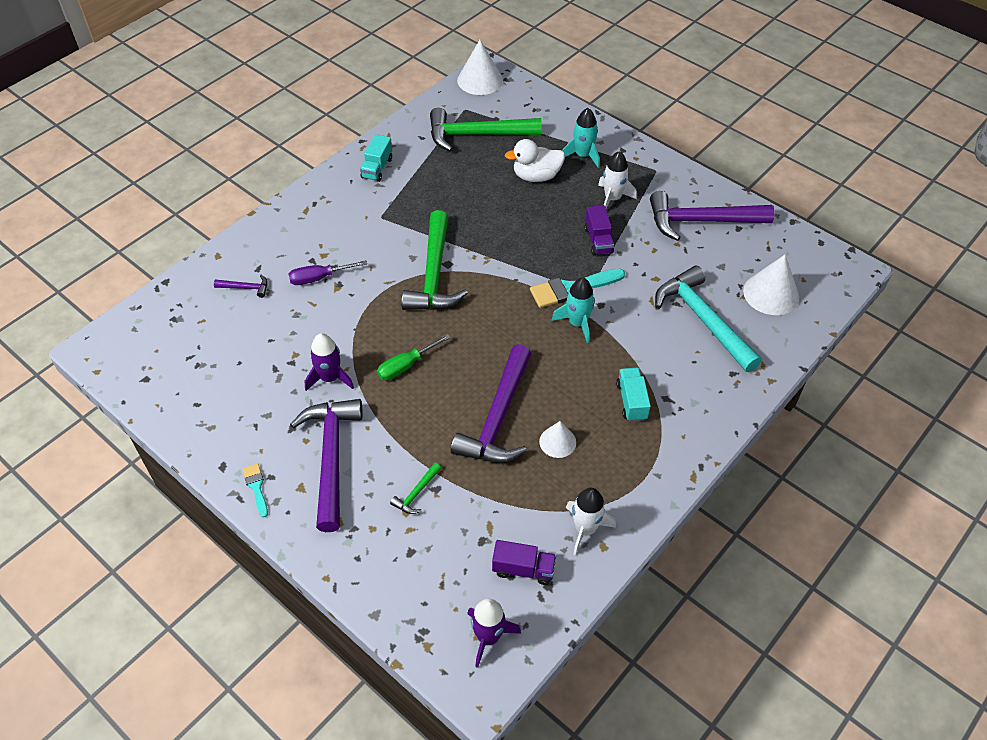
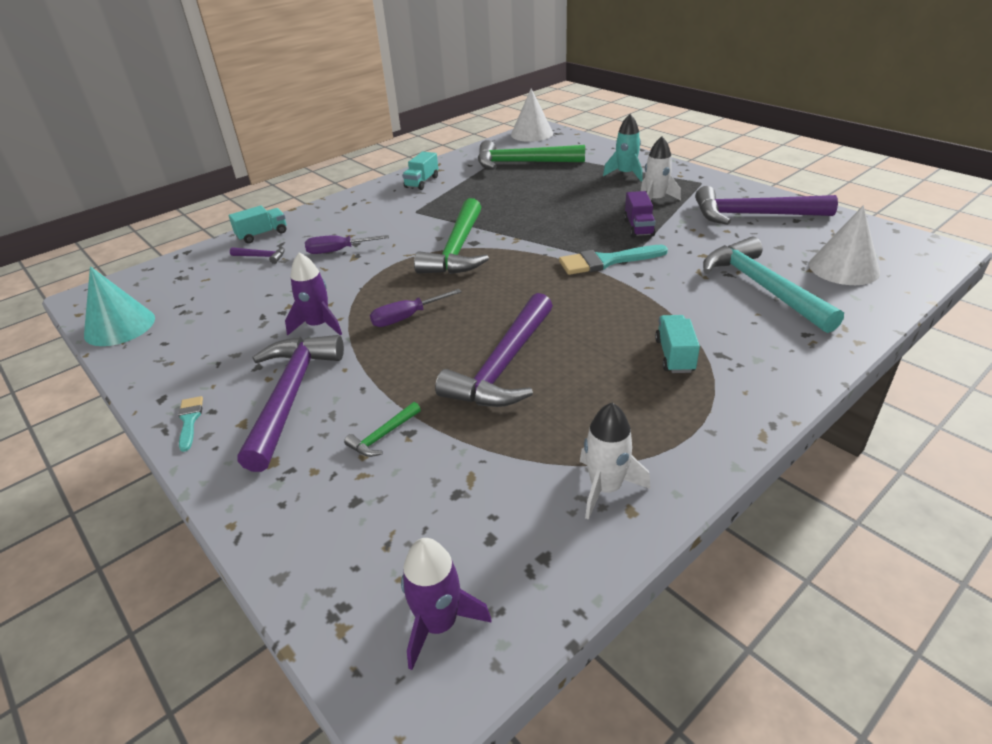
camera: 10 degrees right, 15 degrees down
(145, 385) = (119, 326): none -> turquoise cone
(234, 255) = (262, 235): none -> turquoise truck
(405, 366) = (406, 318): green screwdriver -> purple screwdriver
(523, 569) = (509, 532): purple truck -> none
(536, 176) = (577, 187): white duck -> none
(557, 442) = (576, 391): white cone -> none
(577, 323) = (611, 287): turquoise rocket -> none

